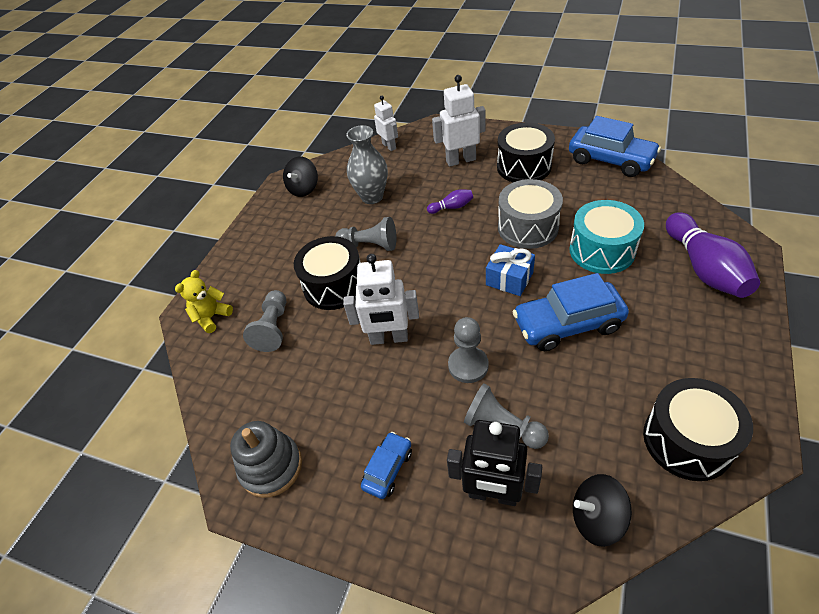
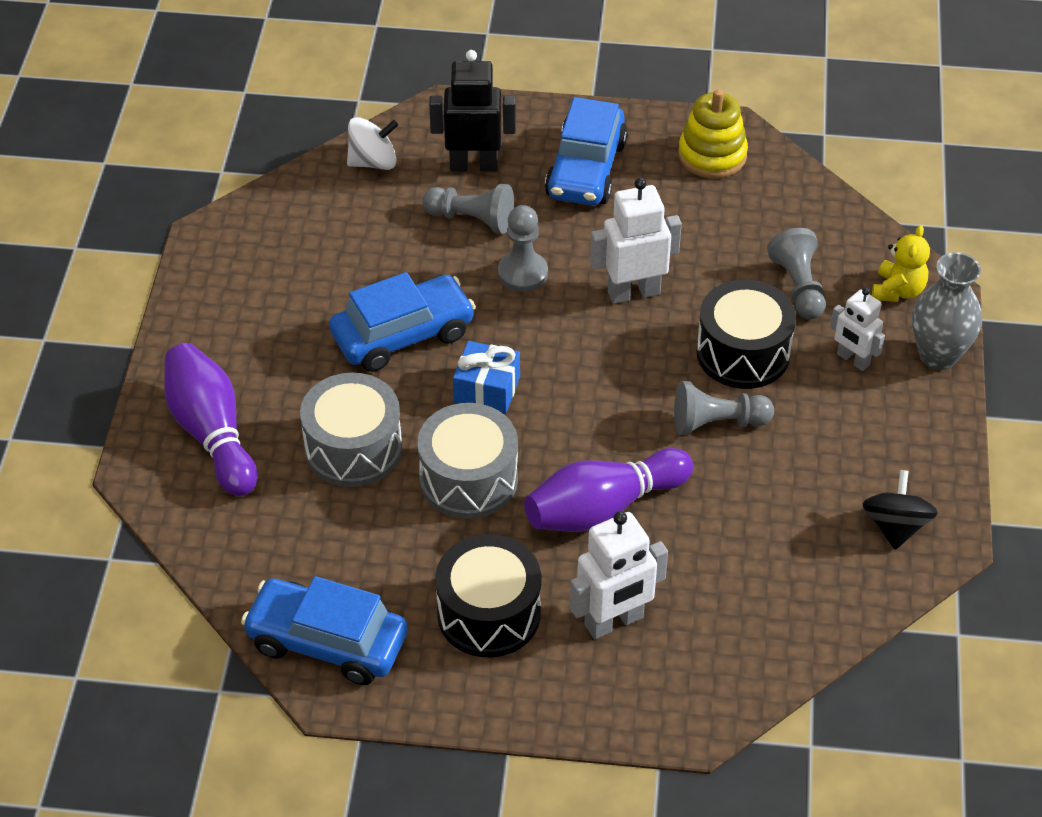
camera: 160 degrees right, 0 degrees up
(271, 467) = (712, 155): grey stacking toy -> yellow stacking toy
(372, 197) = (755, 519): grey vase -> grey vase (938, 355)
(388, 469) = (586, 170): blue car -> blue car, size x1.89
(389, 146) = (775, 652): white robot -> white robot (853, 360)
(452, 207) = (603, 508): purple bowling pin -> purple bowling pin, size x2.19
(596, 518) = (373, 162): black spinning top -> white spinning top
(602, 250) = (353, 448): turquoise drum -> grey drum
(687, 440) = (277, 232): black drum -> none

